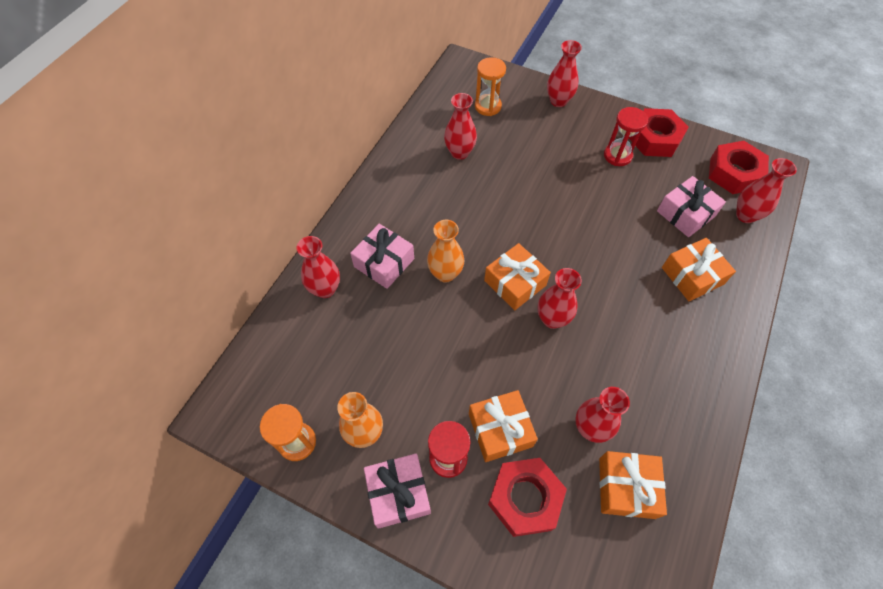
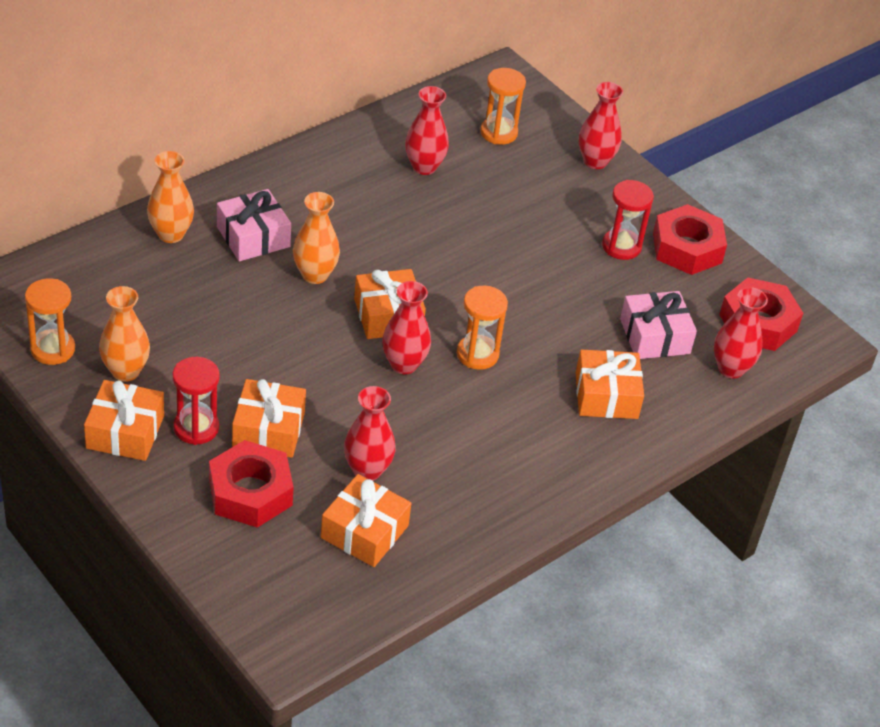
camera: 20 degrees right, 15 degrees down
(325, 289) = (171, 234): red vase -> orange vase
(398, 493) = (125, 432): pink gift -> orange gift
(592, 285) = (477, 354): none -> orange hourglass

